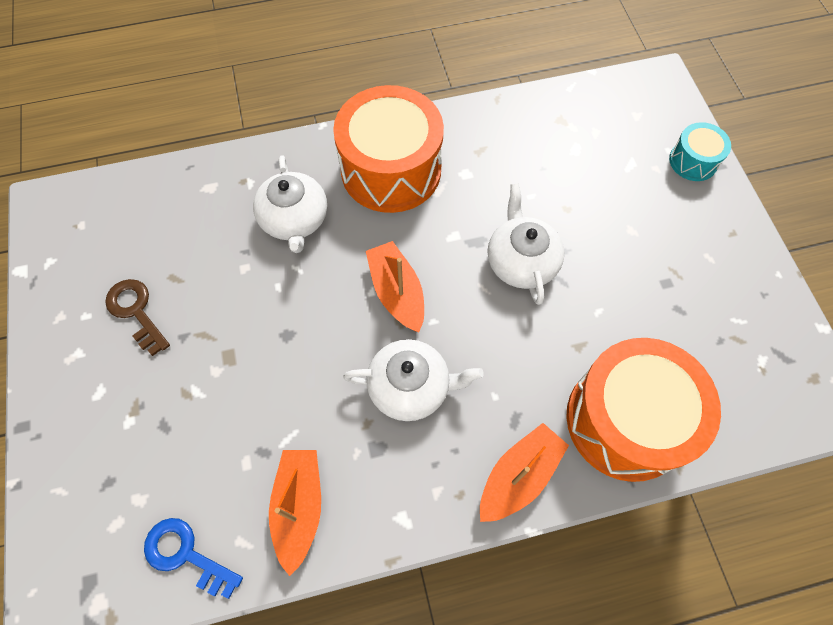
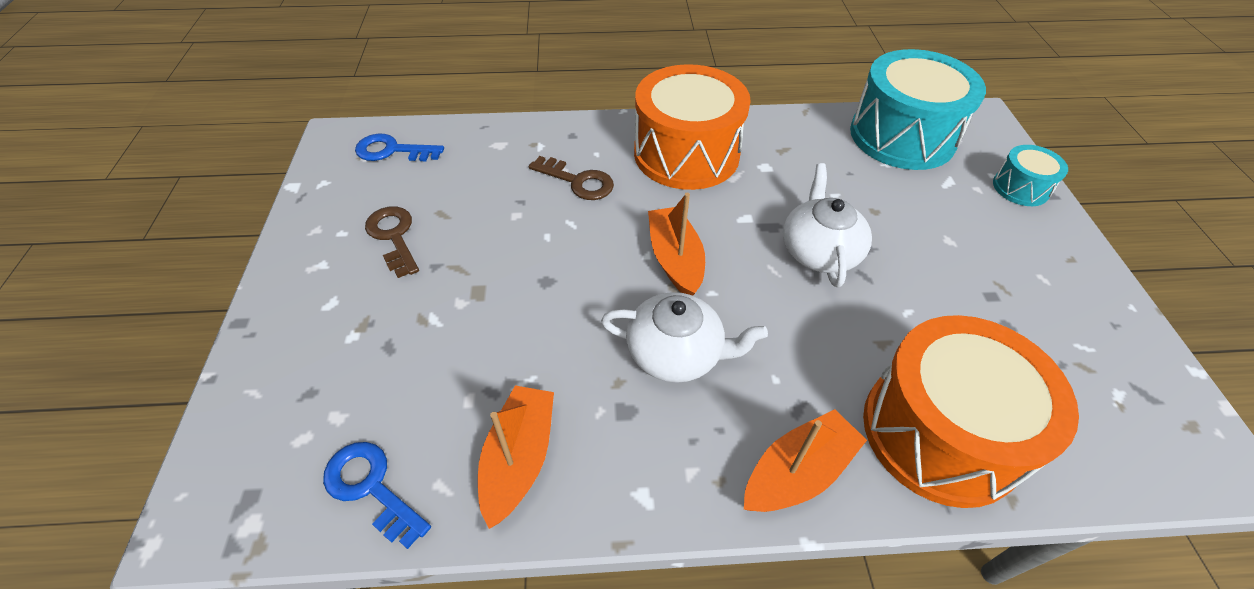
camera: 10 degrees right, 15 degrees down
(106, 212) = (392, 151): none -> blue key
(294, 219) = (578, 181): white teapot -> brown key
(588, 116) = (902, 136): none -> turquoise drum

